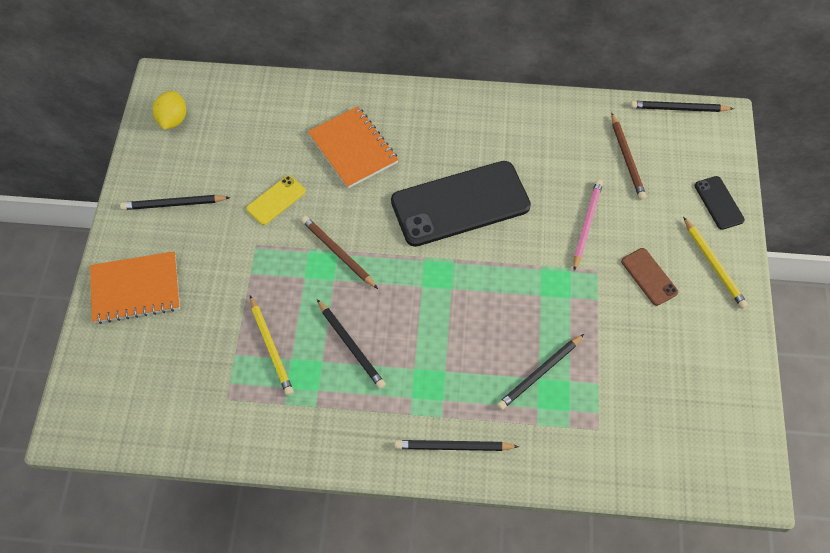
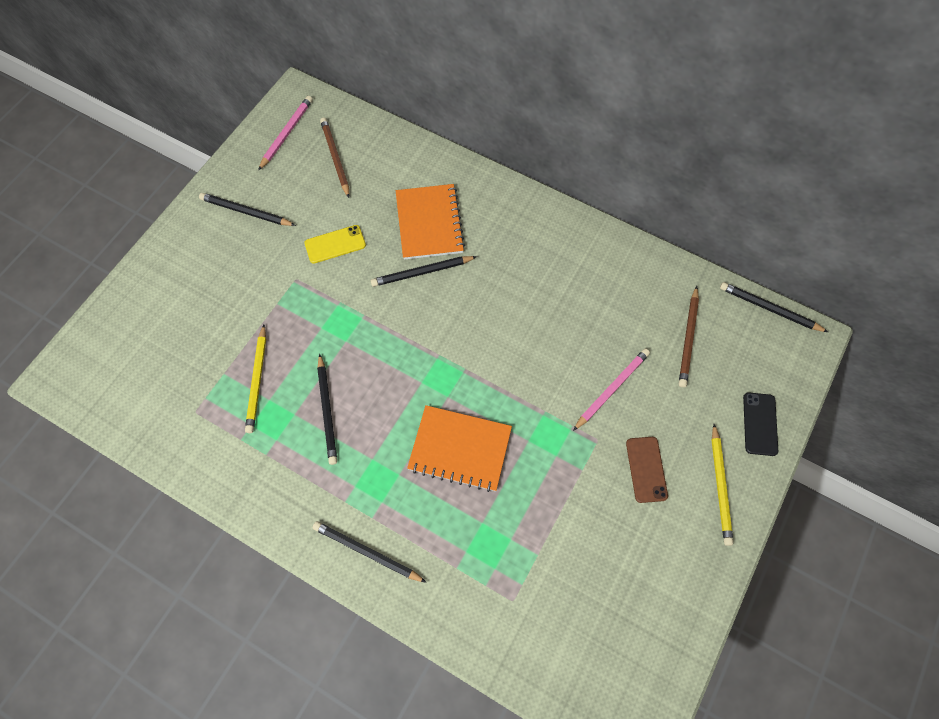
camera: 25 degrees right, 5 degrees up
(136, 289) = (174, 276): orange notebook -> orange notebook (460, 449)
(173, 120) = (286, 134): yellow lemon -> pink pencil
(338, 253) = (363, 317): brown pencil -> brown pencil (335, 158)
(460, 203) = (500, 317): black phone -> none
(540, 373) = (486, 518): black pencil -> black pencil (422, 272)

